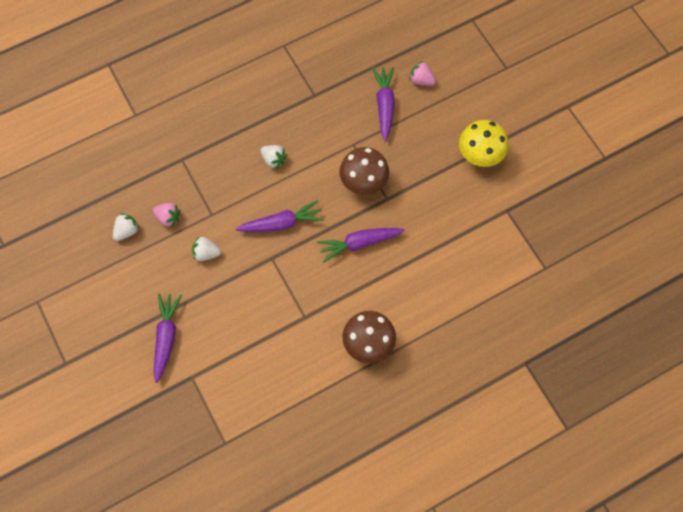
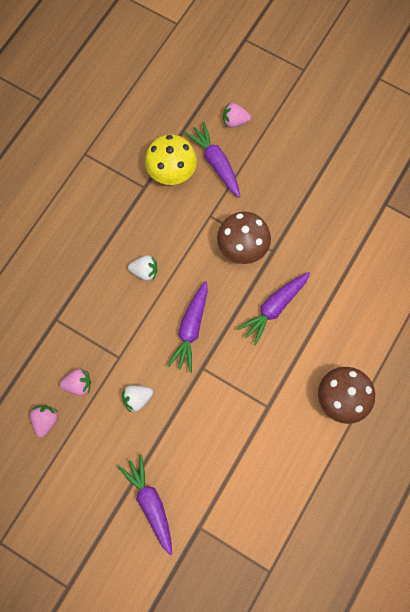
camera: 30 degrees left, 5 degrees up
(127, 231) = (45, 420): white strawberry -> pink strawberry
(281, 223) = (191, 329): purple carrot -> purple carrot turned 150 degrees clockwise
(479, 156) = (330, 165): yellow mushroom -> yellow mushroom (172, 173)

